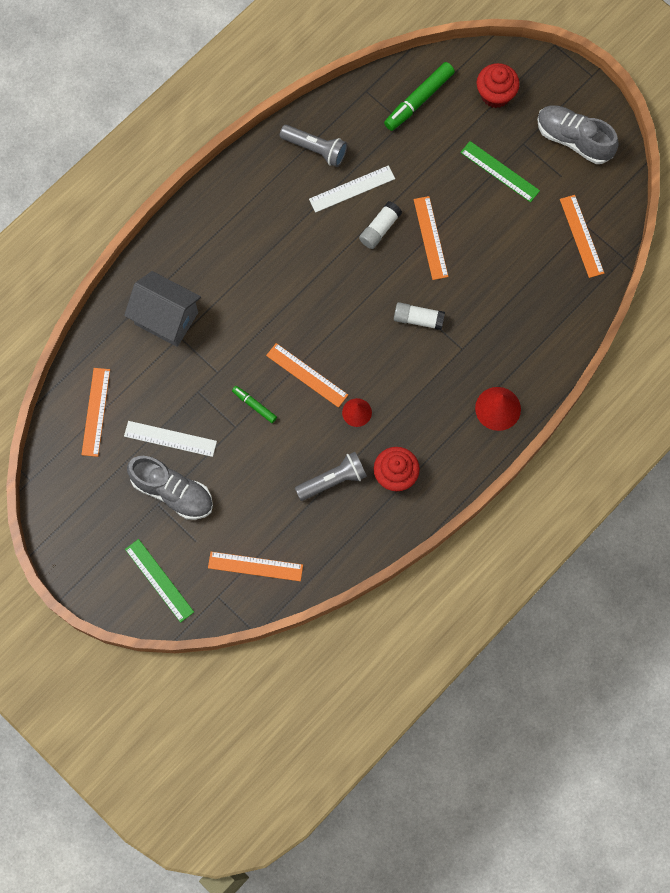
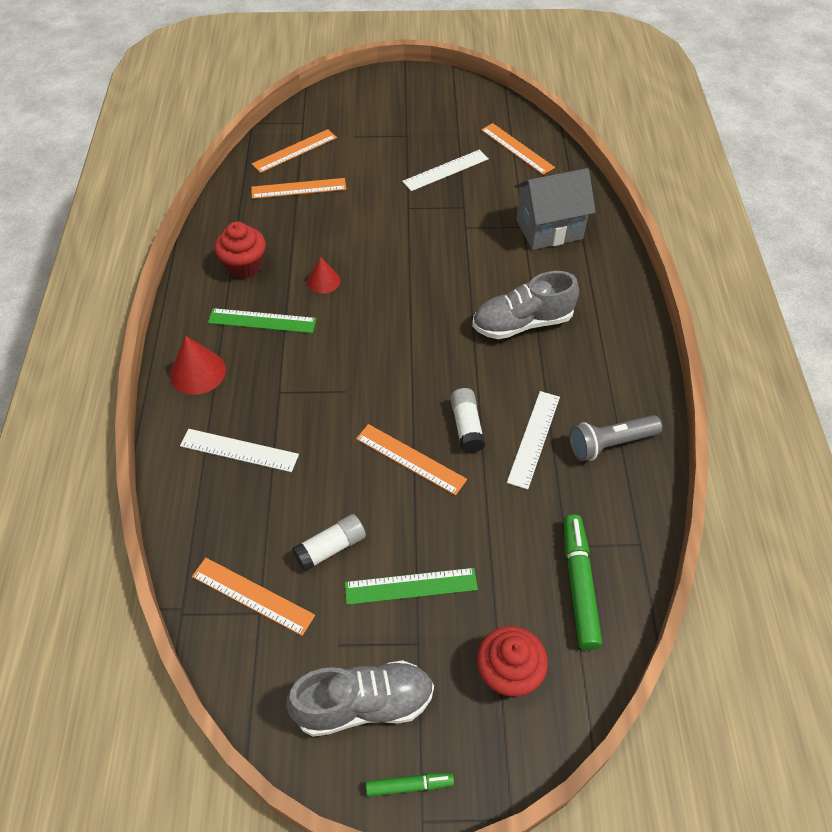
camera: 135 degrees right, 20 degrees down
(159, 580) = (353, 105): green ruler -> green ruler (262, 321)
(172, 492) = (404, 147): grey shoe -> grey shoe (522, 323)
(254, 405) = (410, 228): green marker -> green marker (409, 785)
(307, 375) = (394, 275): orange ruler -> orange ruler (298, 188)
(333, 480) = (293, 229): grey flashlight -> none
(418, 319) = (345, 383): white glue stick -> white glue stick (331, 548)
(519, 328) = (239, 450): none -> white ruler

